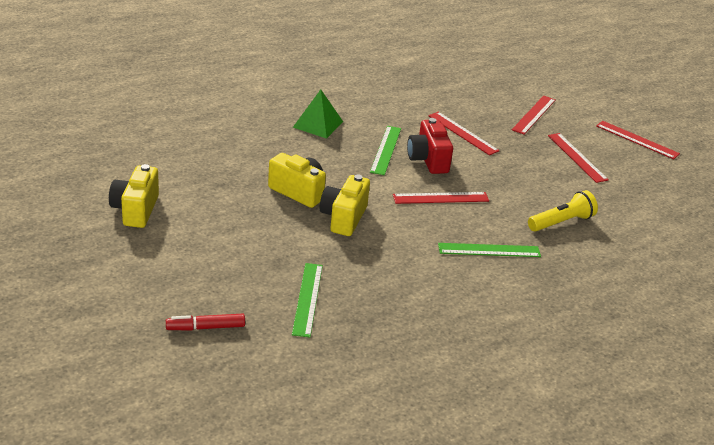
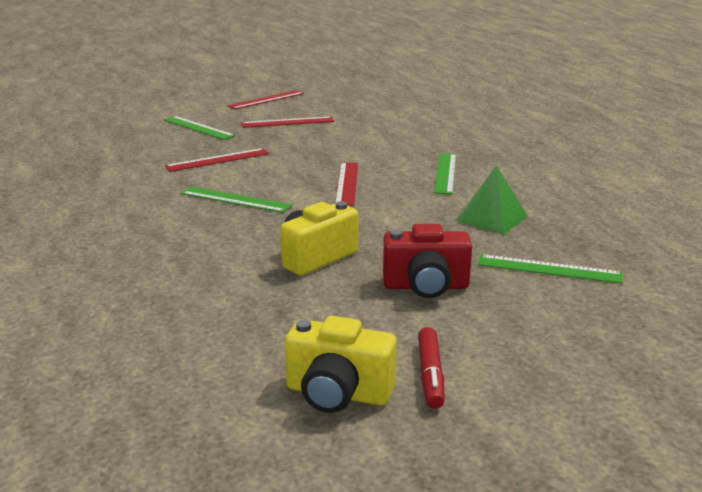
camera: 75 degrees left, 10 degrees down
(205, 327) = (629, 341): red marker -> red marker (430, 375)
(318, 124) = (150, 233): green pyramid -> green pyramid (492, 218)
(343, 218) = (380, 235): yellow camera -> none
(428, 160) = (267, 181): red camera -> red camera (426, 286)
(534, 115) = (198, 128): red ruler -> green ruler
(561, 222) = (398, 141): yellow flashlight -> none

